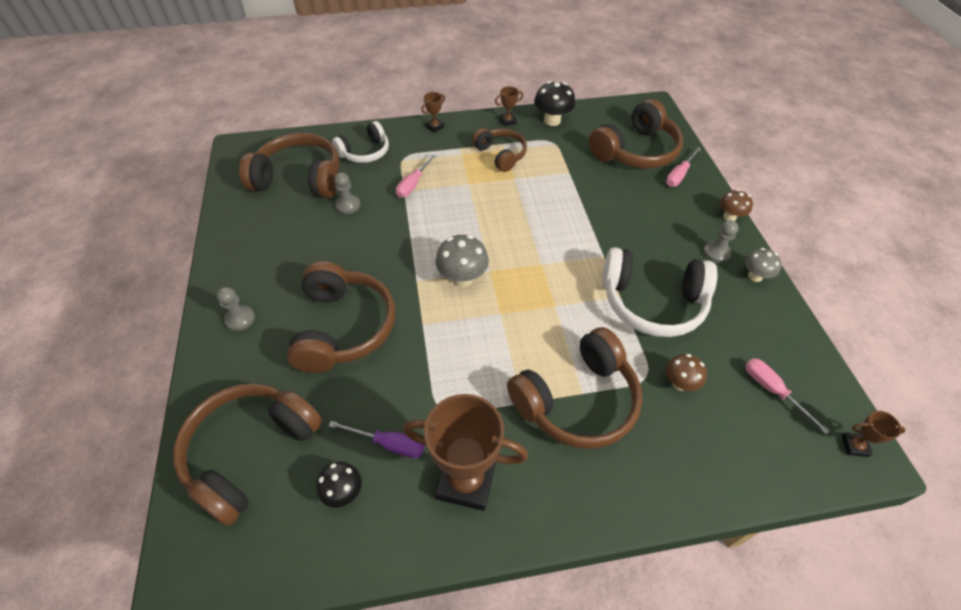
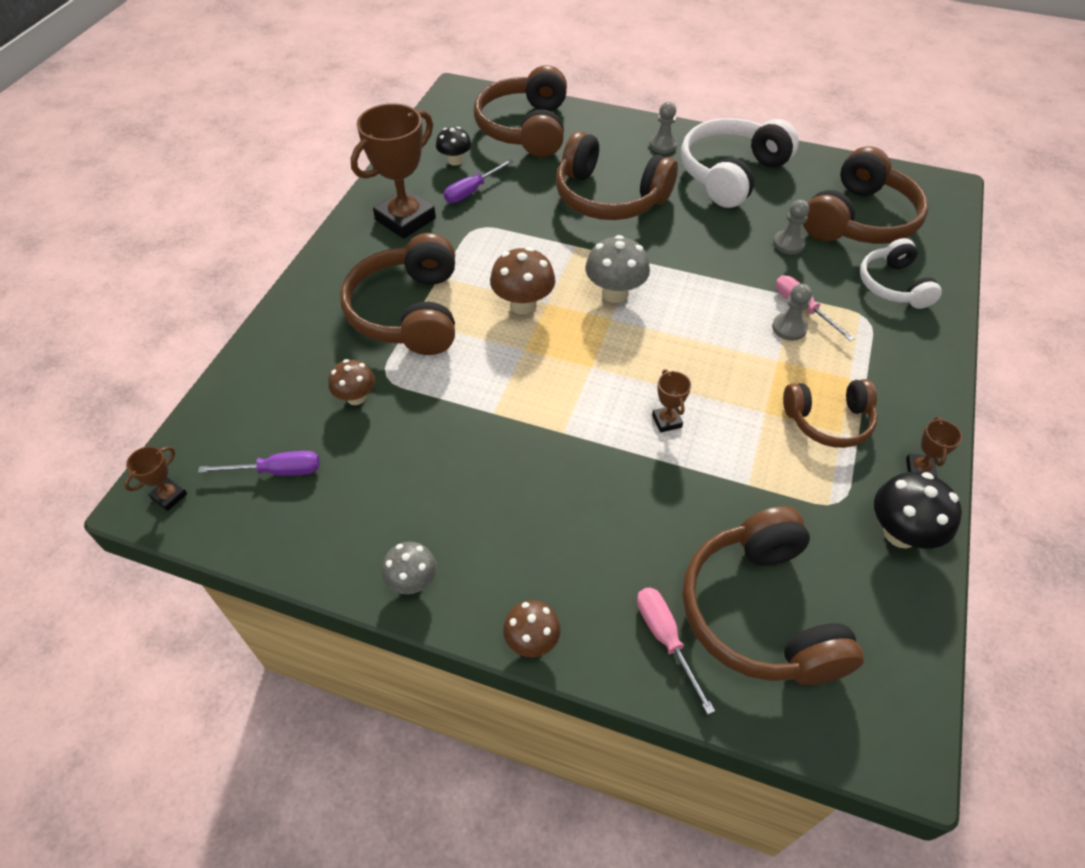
camera: 120 degrees right, 0 degrees up
(250, 452) = (525, 128): brown headphones -> brown headphones turned 150 degrees counterclockwise
(434, 127) = (932, 373): brown trophy -> brown trophy (666, 421)
(513, 327) = (523, 305): none -> brown mushroom
(652, 303) = (462, 437): white headphones -> white headphones (731, 174)
(716, 253) = (481, 565): grey pawn -> grey pawn (789, 328)
(772, 390) = (277, 471): pink screwdriver -> purple screwdriver

